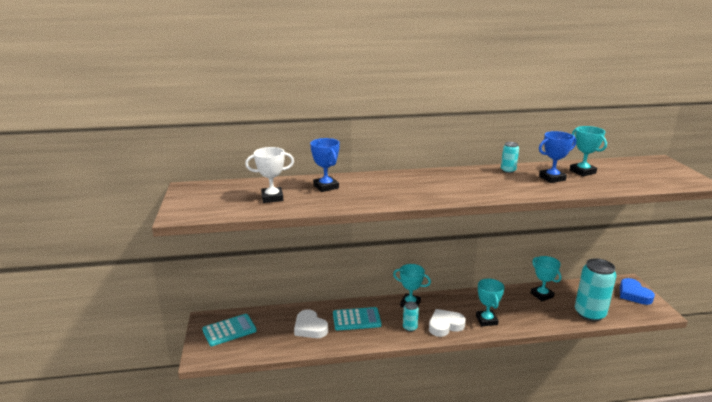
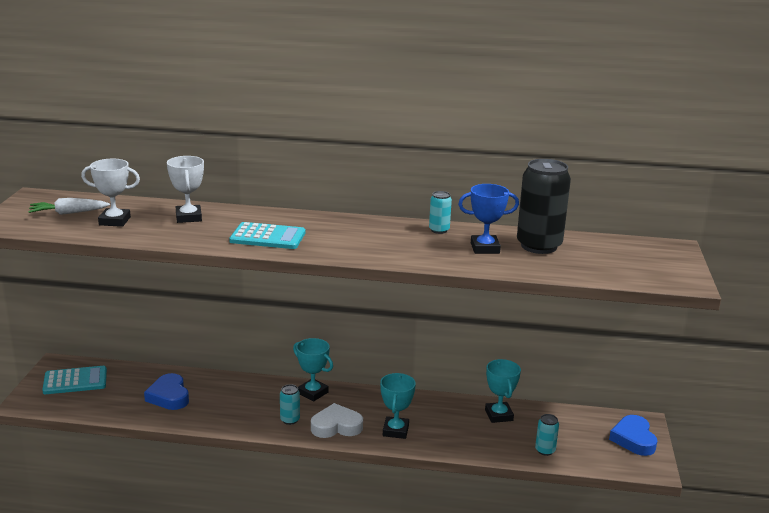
camera: 15 degrees right, 0 degrees up
(229, 197) = (68, 213): none -> white carrot
(310, 328) = (169, 396): white heart -> blue heart
(326, 187) = (188, 217): blue trophy -> white trophy
(356, 319) = (231, 398): turquoise calculator -> turquoise calculator (268, 237)
(582, 172) = (539, 246): turquoise trophy -> black can
(589, 314) = (545, 450): turquoise can -> turquoise can, size x0.47

